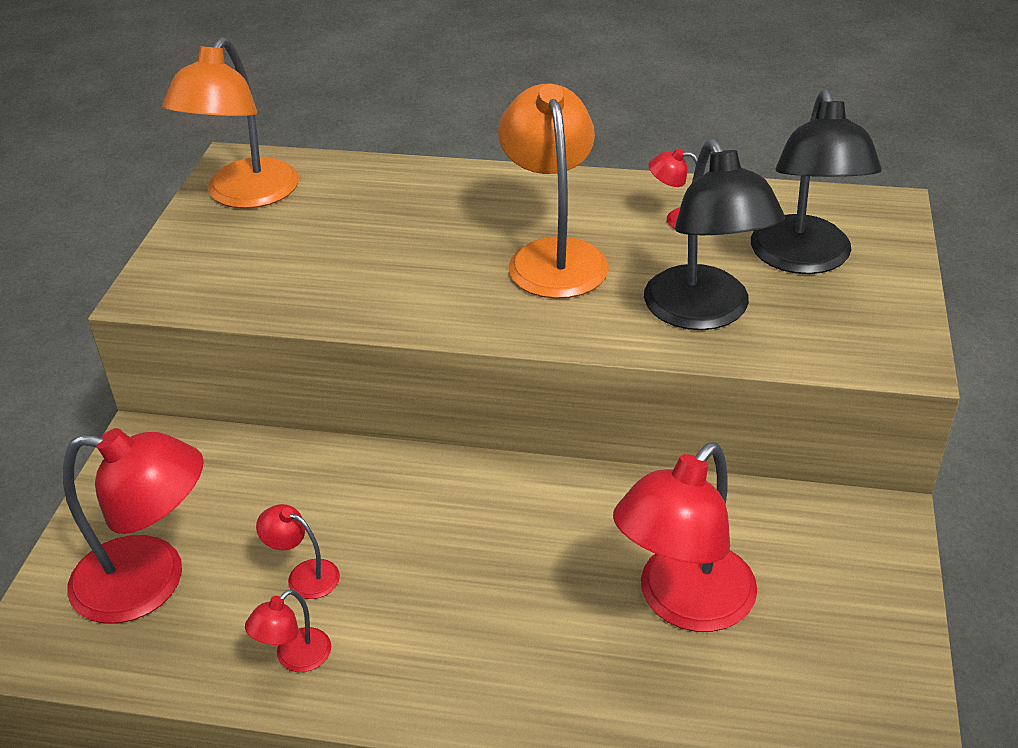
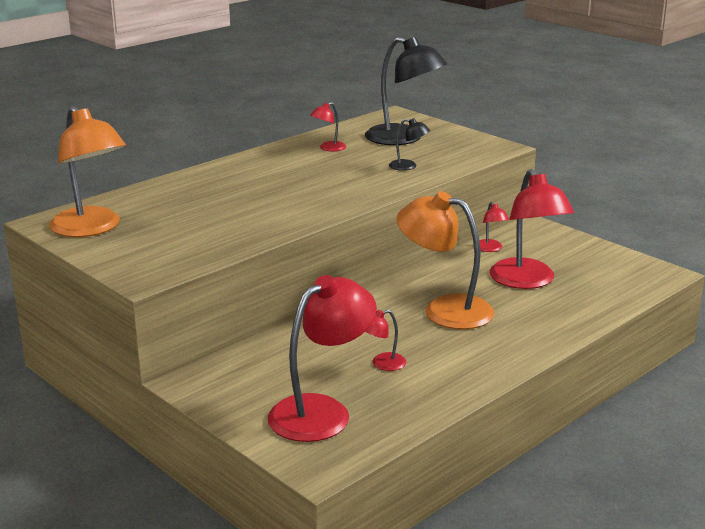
camera: 55 degrees left, 15 degrees down
(295, 658) = (440, 384): red lamp -> red lamp (490, 249)
(554, 256) = (308, 179): orange lamp -> orange lamp (444, 310)
(704, 313) = (408, 166): black lamp -> black lamp, size x0.45

